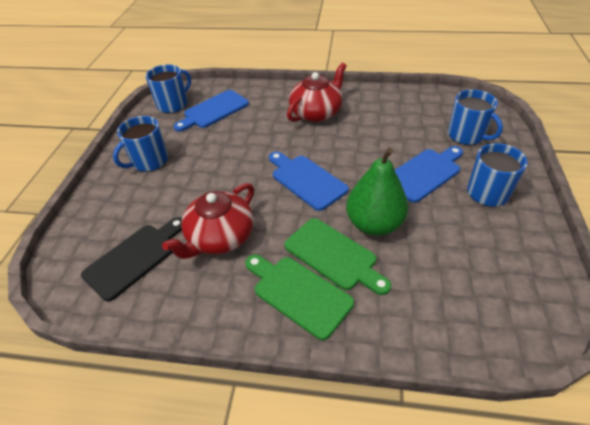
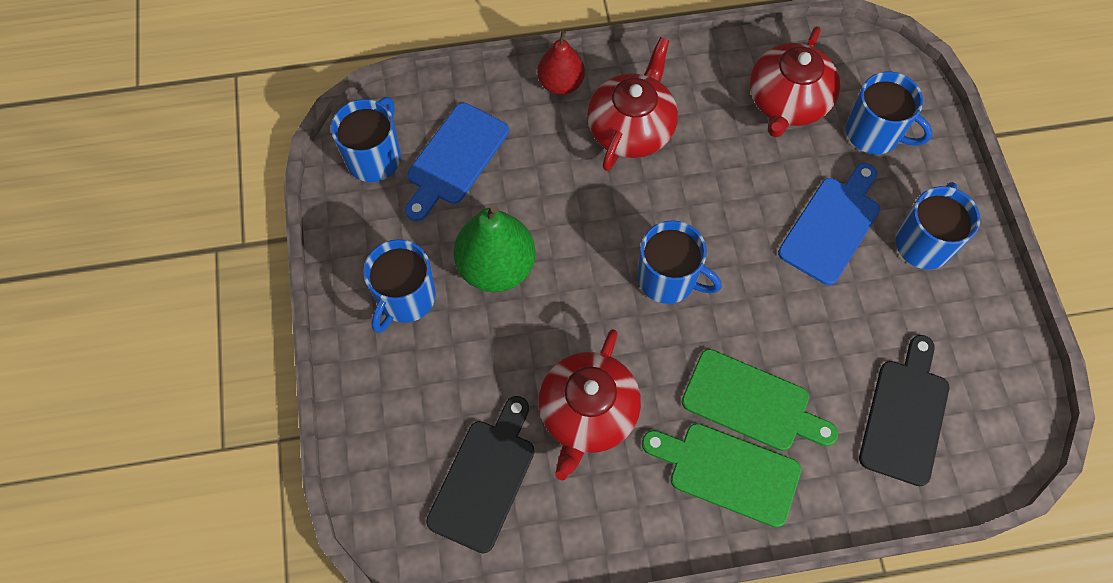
camera: 20 degrees left, 20 degrees up
(286, 91) = (561, 83): none -> red pear
(306, 180) = (668, 279): blue cutting board -> blue mug
(374, 224) = (788, 337): green pear -> green pear (496, 267)
(414, 115) = (787, 101): none -> red teapot
(449, 289) = (905, 415): none -> black cutting board

